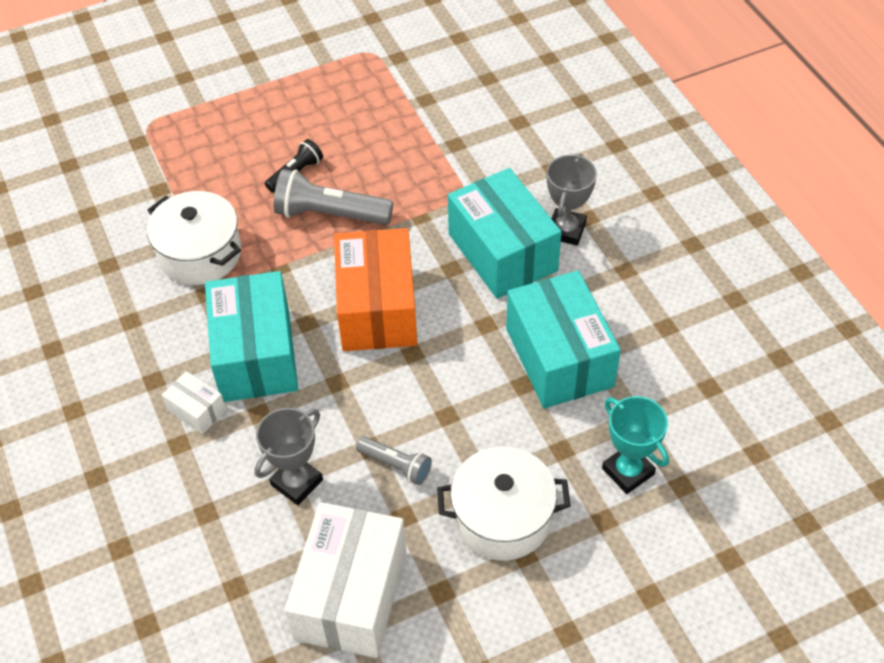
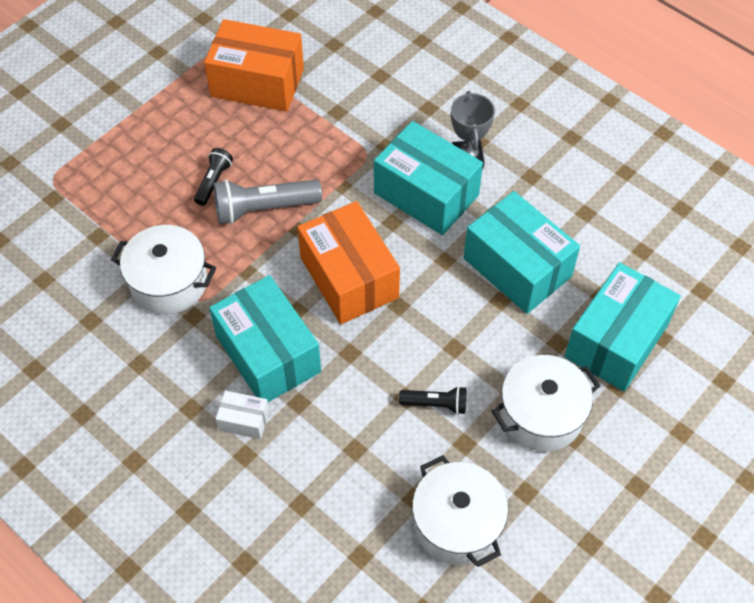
camera: 25 degrees left, 5 degrees up
(297, 482) = (363, 449): grey trophy -> none
(351, 595) = (457, 523): white box -> white pot
(391, 93) = (257, 82): none -> orange box
(396, 465) = (435, 404): grey flashlight -> black flashlight
(628, 471) = (616, 341): turquoise trophy -> turquoise box

